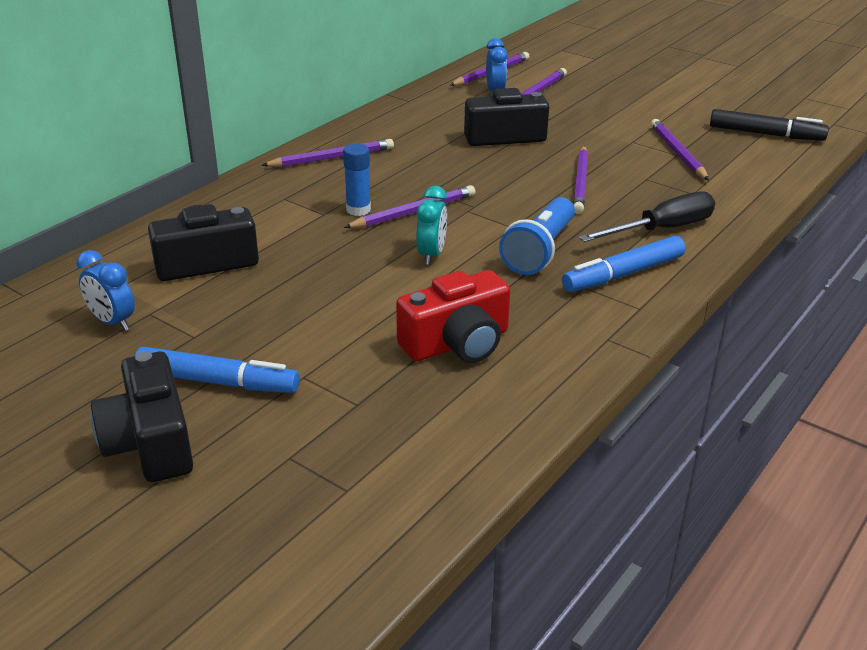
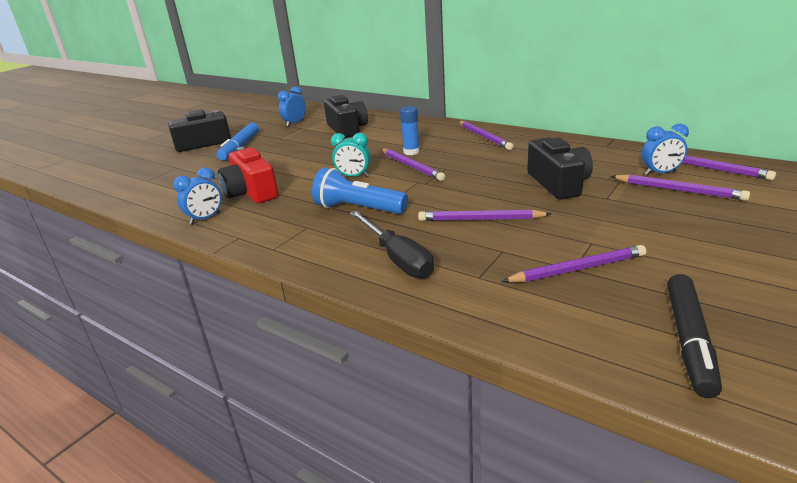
camera: 90 degrees right, 5 degrees down
(545, 377) = (205, 219): none -> blue clock
(623, 274) = (322, 241): blue marker -> none

